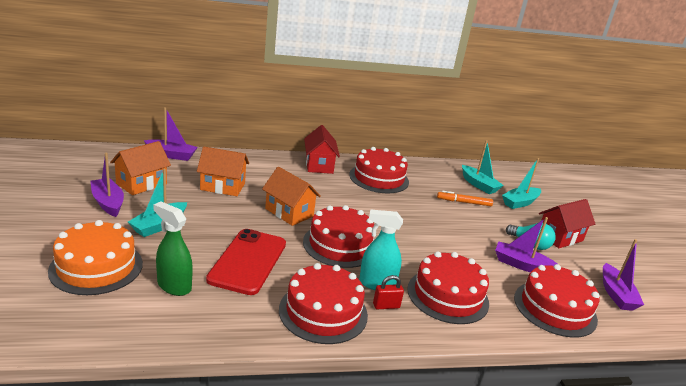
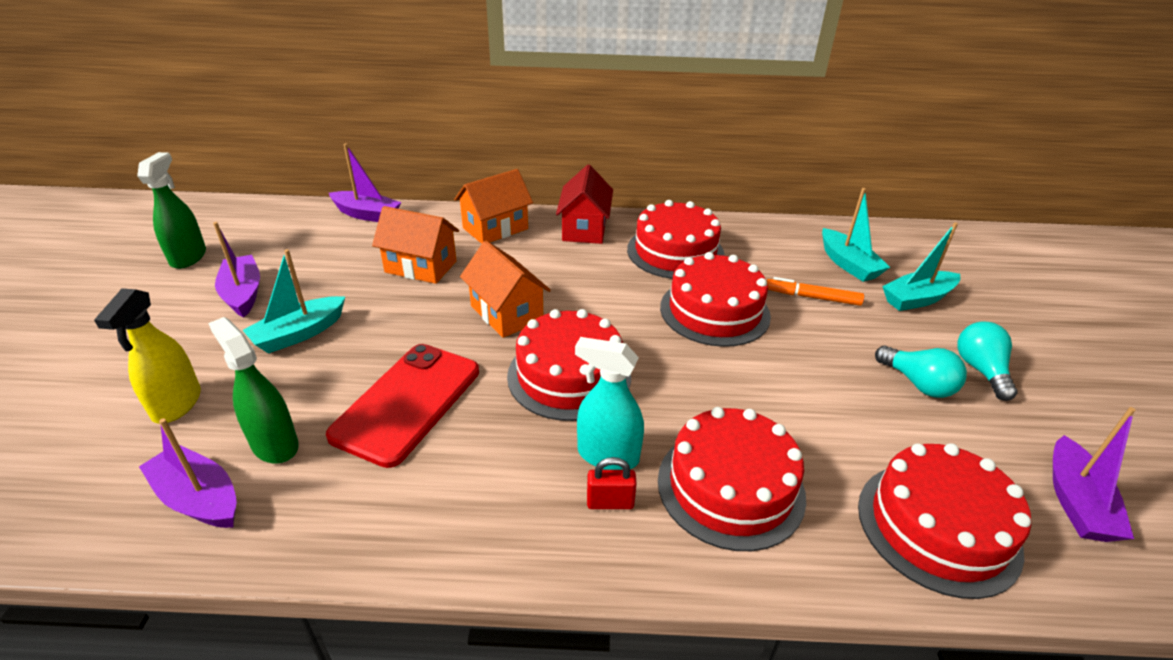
camera: 15 degrees right, 10 degrees up
(55, 181) = (188, 257): none -> green spray bottle
(96, 267) = (177, 404): orange cake -> yellow spray bottle
(141, 184) = (304, 262): orange house -> orange house (495, 228)
(323, 312) = (495, 508): red cake -> red cake (714, 311)
(521, 265) = (890, 427): purple boat -> purple boat (199, 498)
(560, 237) = (980, 370): red house -> turquoise light bulb

